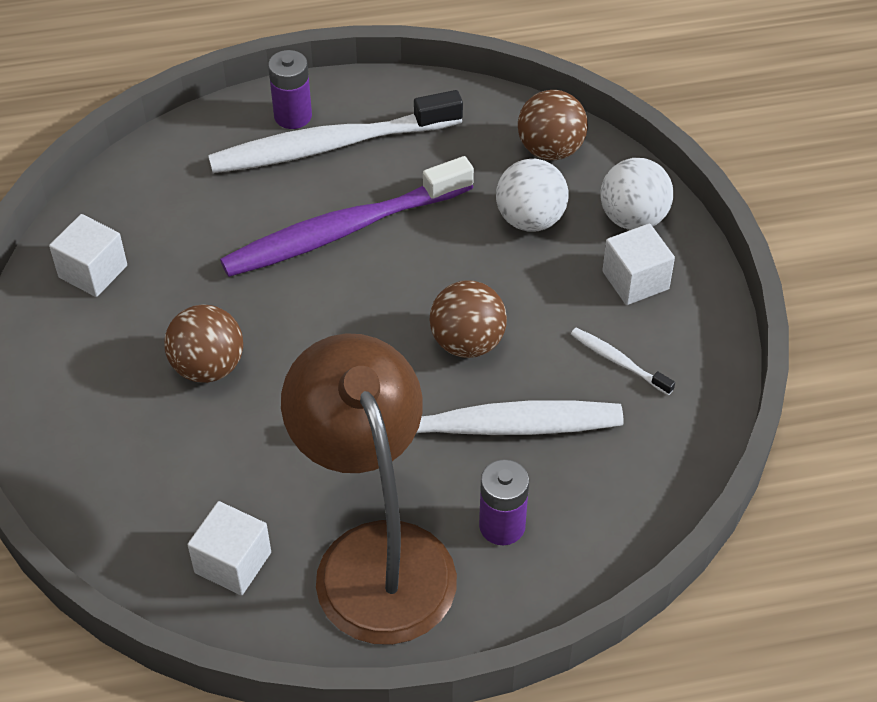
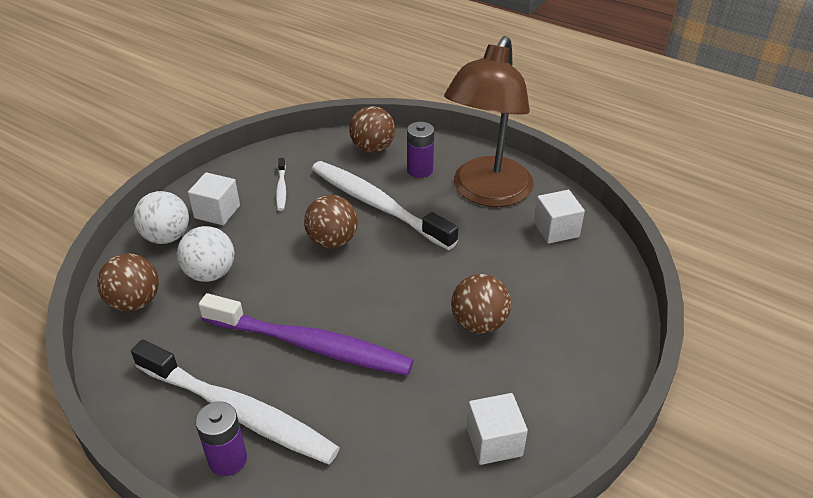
camera: 135 degrees left, 10 degrees down
(608, 514) = (373, 148): none -> brown ball

